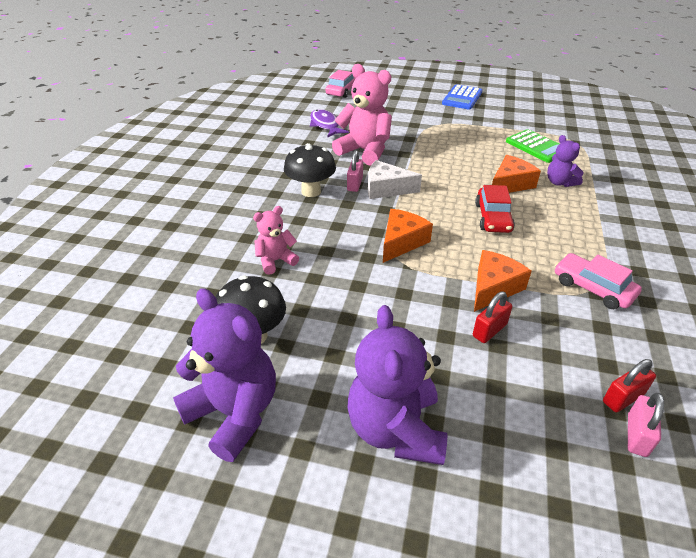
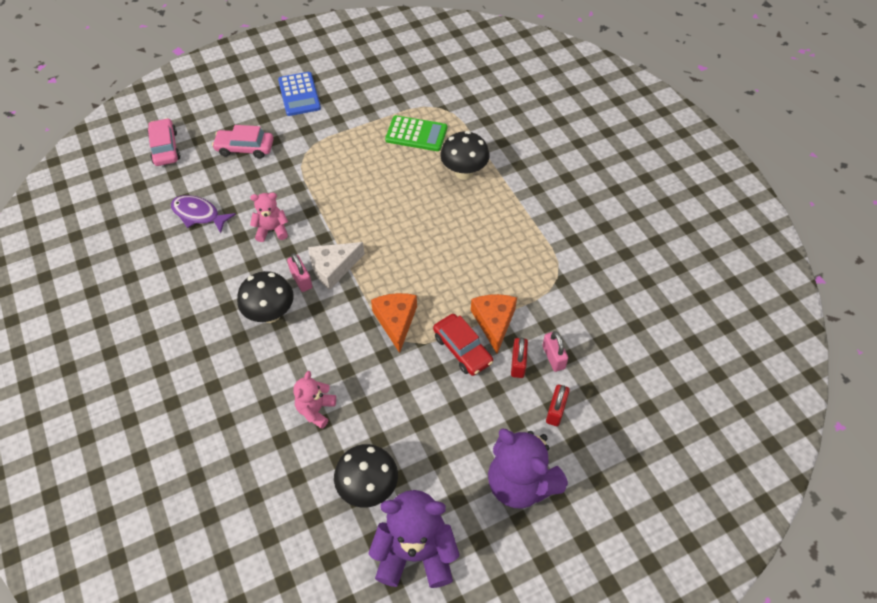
camera: 40 degrees left, 15 degrees up
(365, 151) = (272, 230): pink teddy bear -> pink teddy bear, size x0.55
(493, 218) = (443, 248): red car -> red car (462, 349)
(510, 184) = (428, 198): orange cheese -> none
(559, 182) = (464, 172): purple teddy bear -> black mushroom
(592, 288) = (555, 277): pink car -> pink car (245, 148)
(623, 398) = (624, 361): red padlock -> red padlock (556, 410)
(636, 435) = (645, 383): pink padlock -> pink padlock (553, 357)

